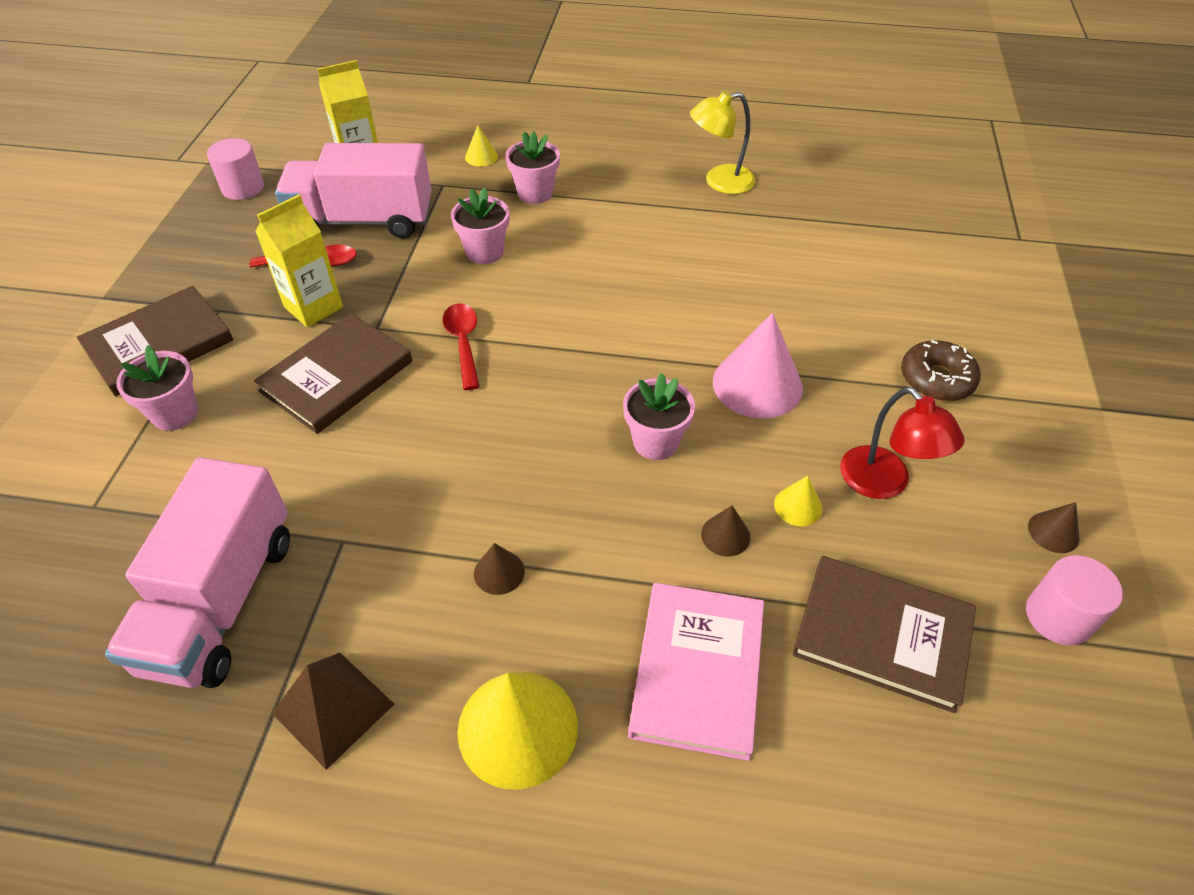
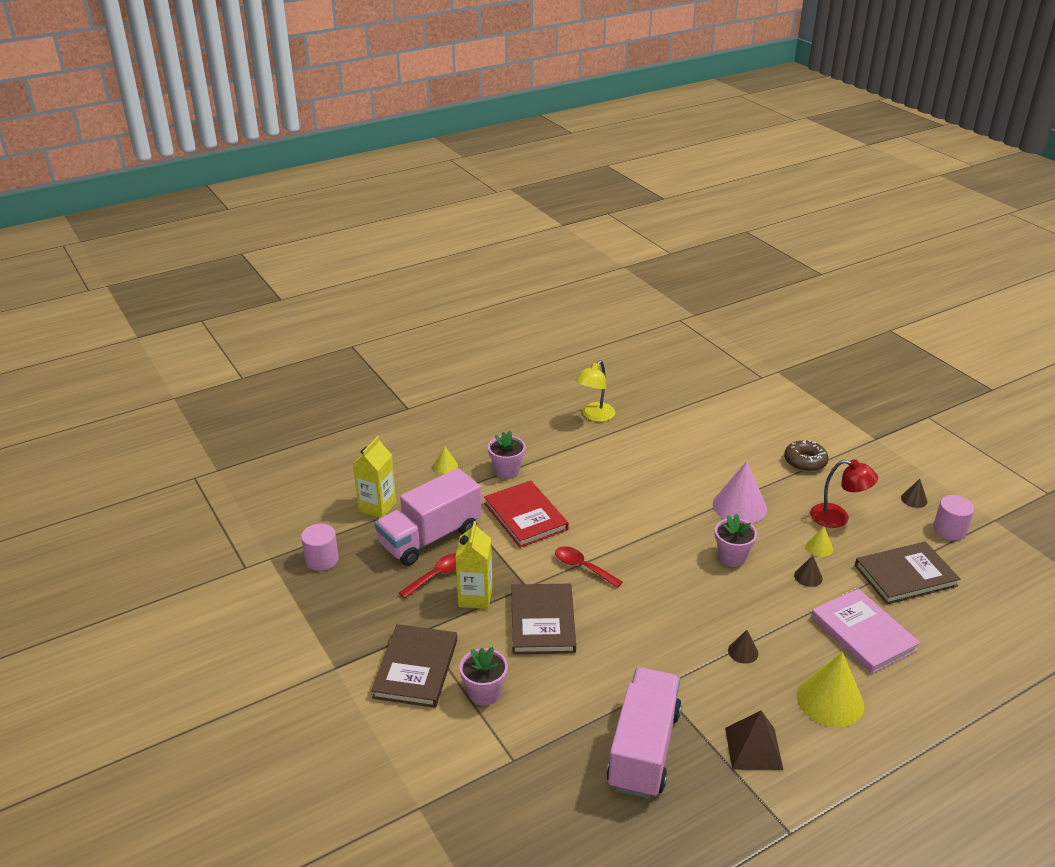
camera: 40 degrees left, 15 degrees down
(221, 601) = (643, 749): pink truck -> pink truck turned 135 degrees counterclockwise
(485, 252) = (525, 516): pink flower pot -> red book

